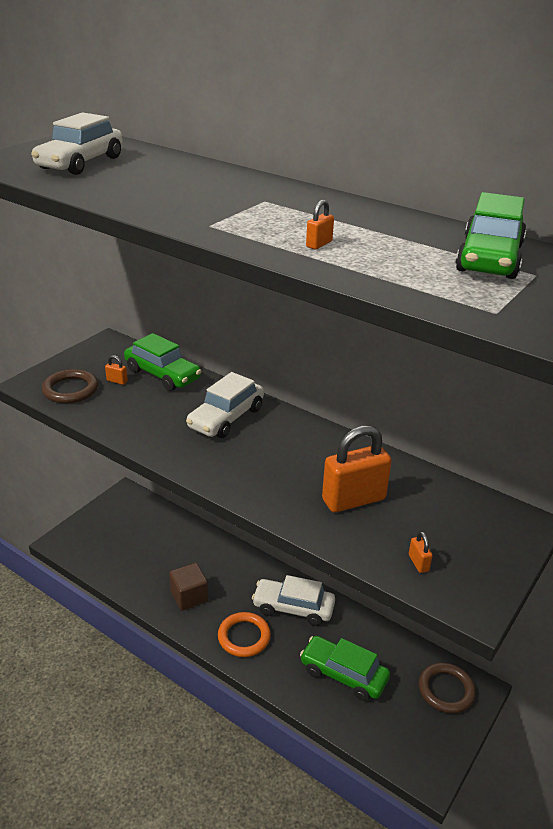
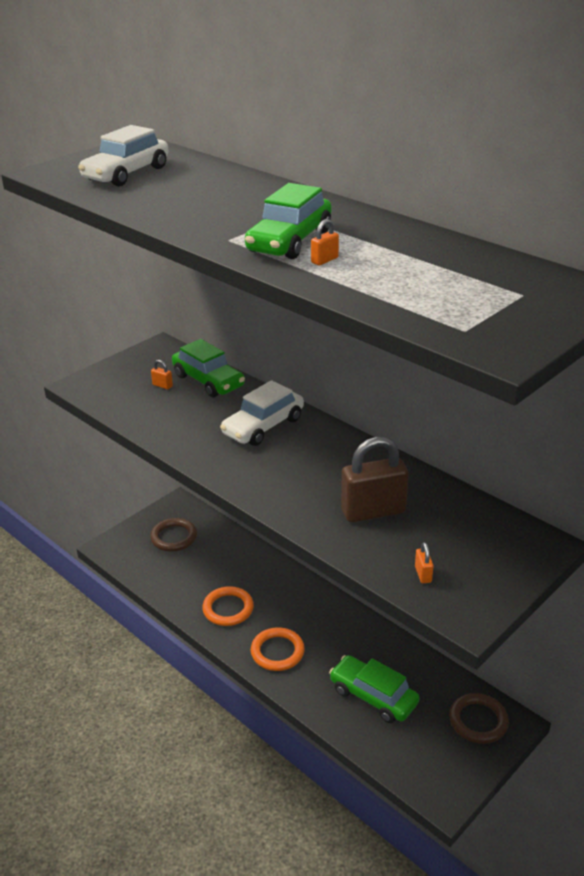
camera: 10 degrees right, 0 degrees up
(70, 390) = (116, 392): brown ring -> brown ring (174, 537)
(189, 596) = (228, 609): brown cube -> orange ring
(293, 608) = (332, 628): white car -> none
(353, 500) = (373, 511): orange padlock -> brown padlock
(489, 258) = (484, 277): green car -> green car (289, 241)

